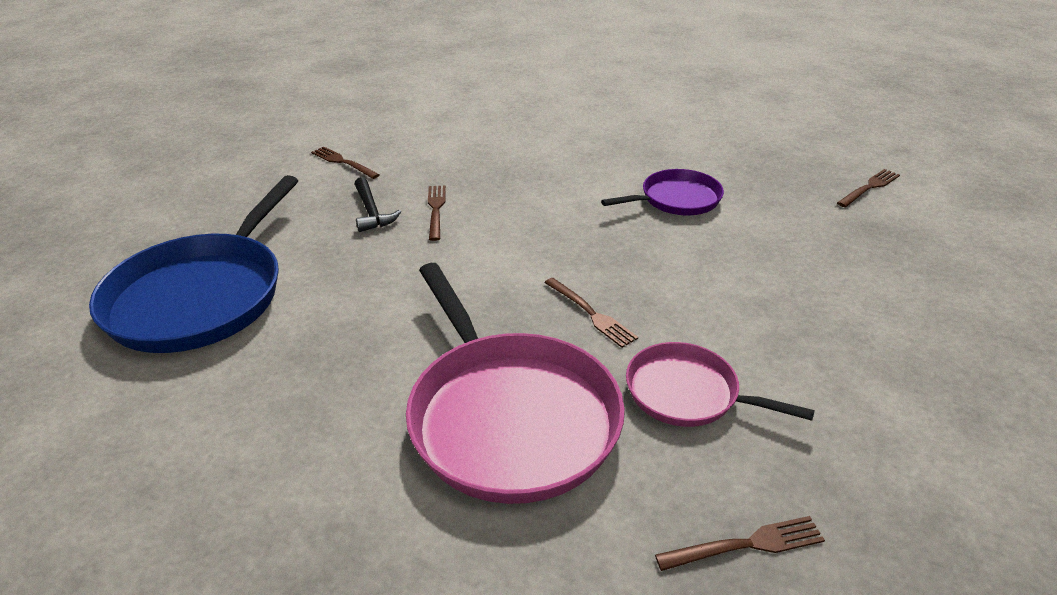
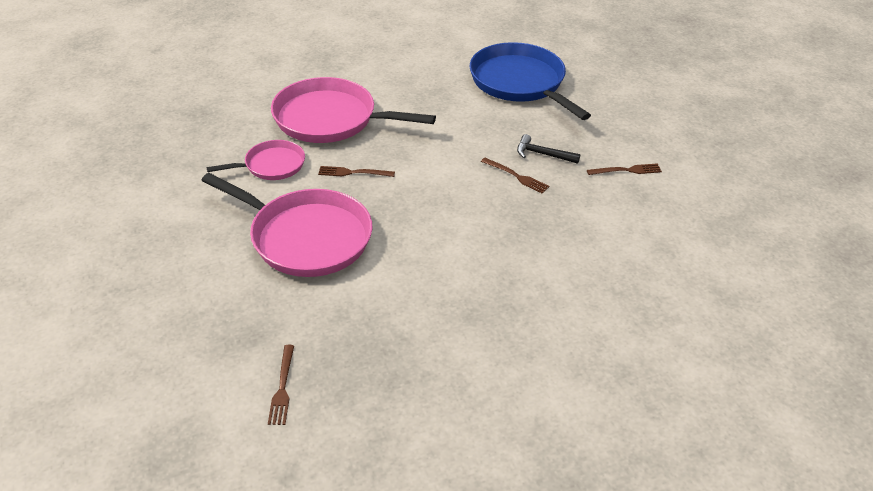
camera: 130 degrees right, 5 degrees up
(676, 199) = (401, 276): purple pan -> none
(736, 277) = (305, 237): none -> pink pan
(746, 545) = (206, 132): brown fork -> none

